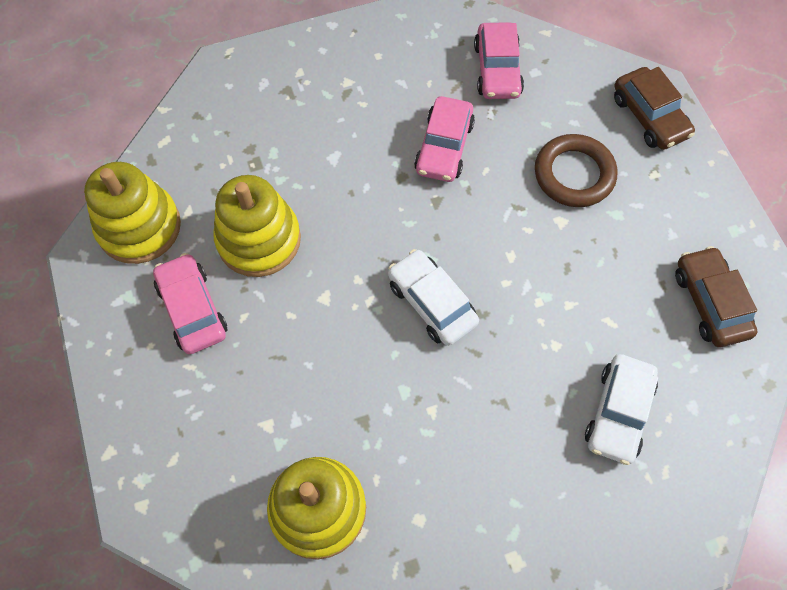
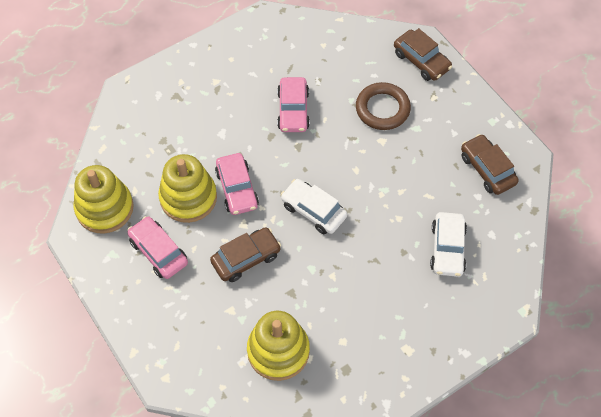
camera: 15 degrees left, 5 degrees down
(313, 351) = (246, 258): none -> brown car
(497, 70) = (314, 51): pink car -> pink car (237, 189)

